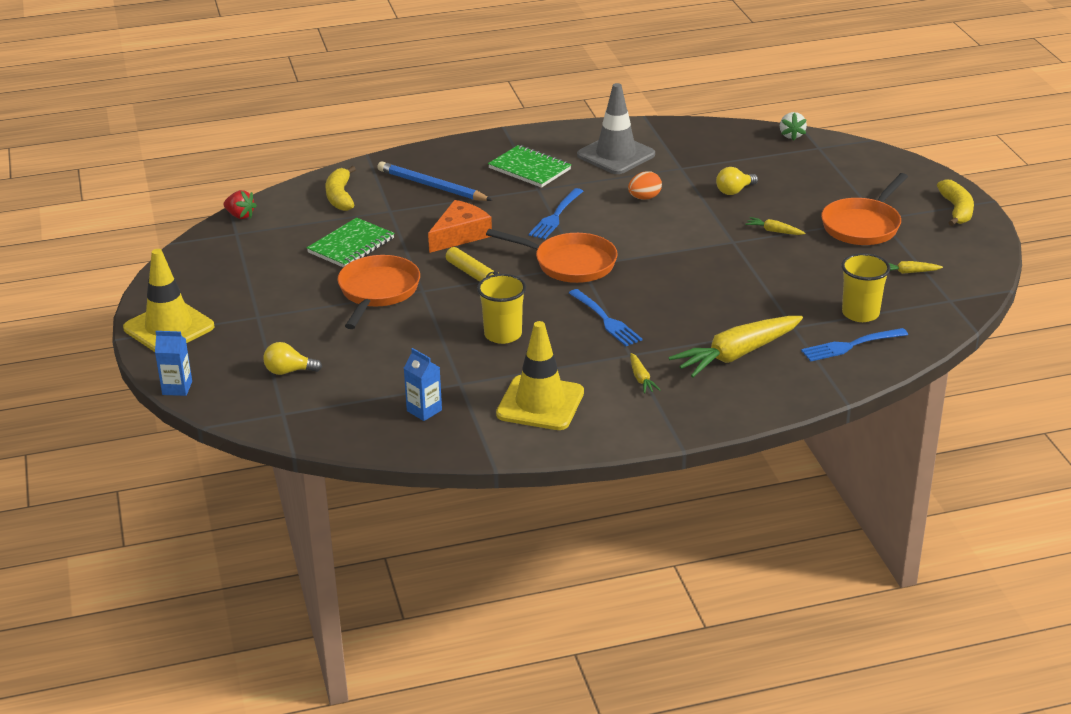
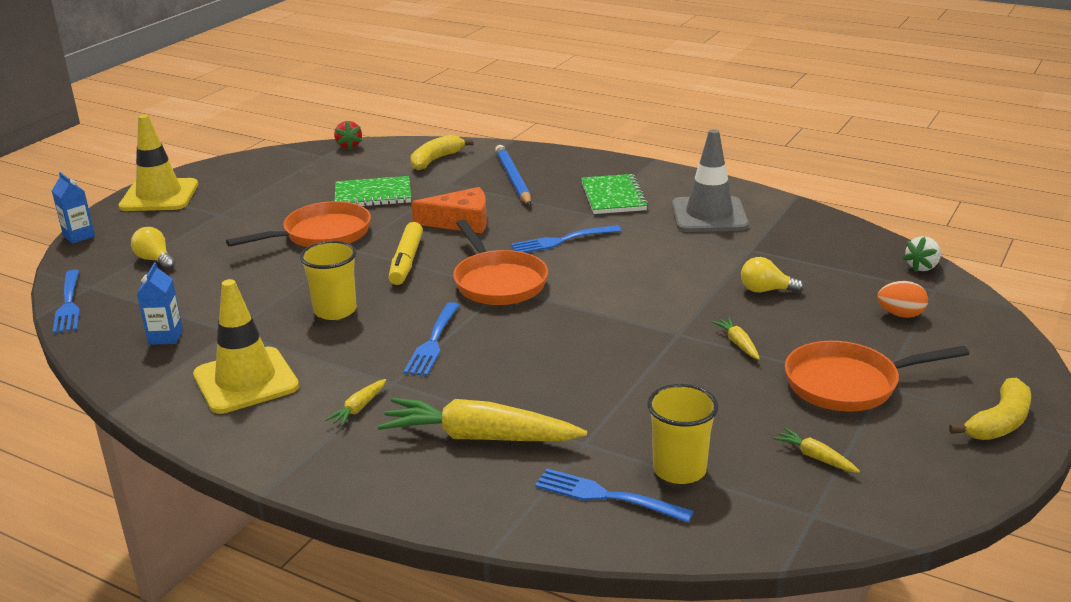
camera: 45 degrees right, 5 degrees down
(296, 432) = (68, 304): none -> blue fork
(644, 198) = (667, 259): orange egg -> orange egg (900, 315)

